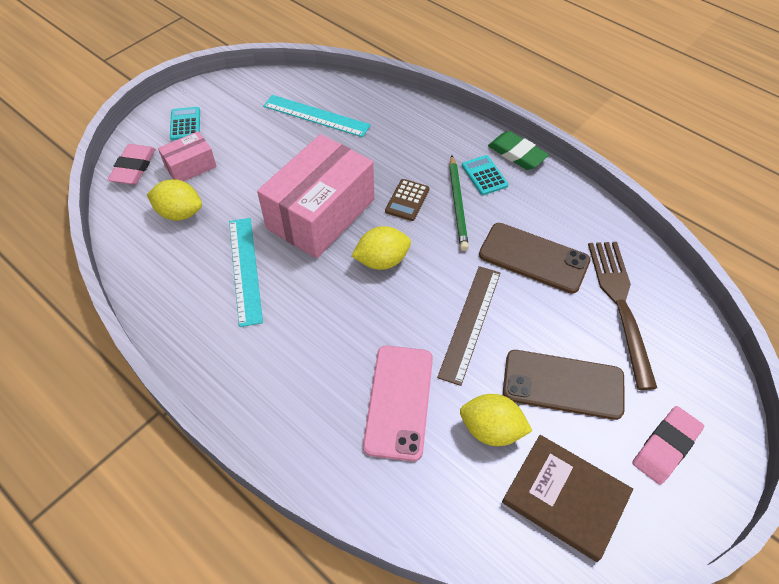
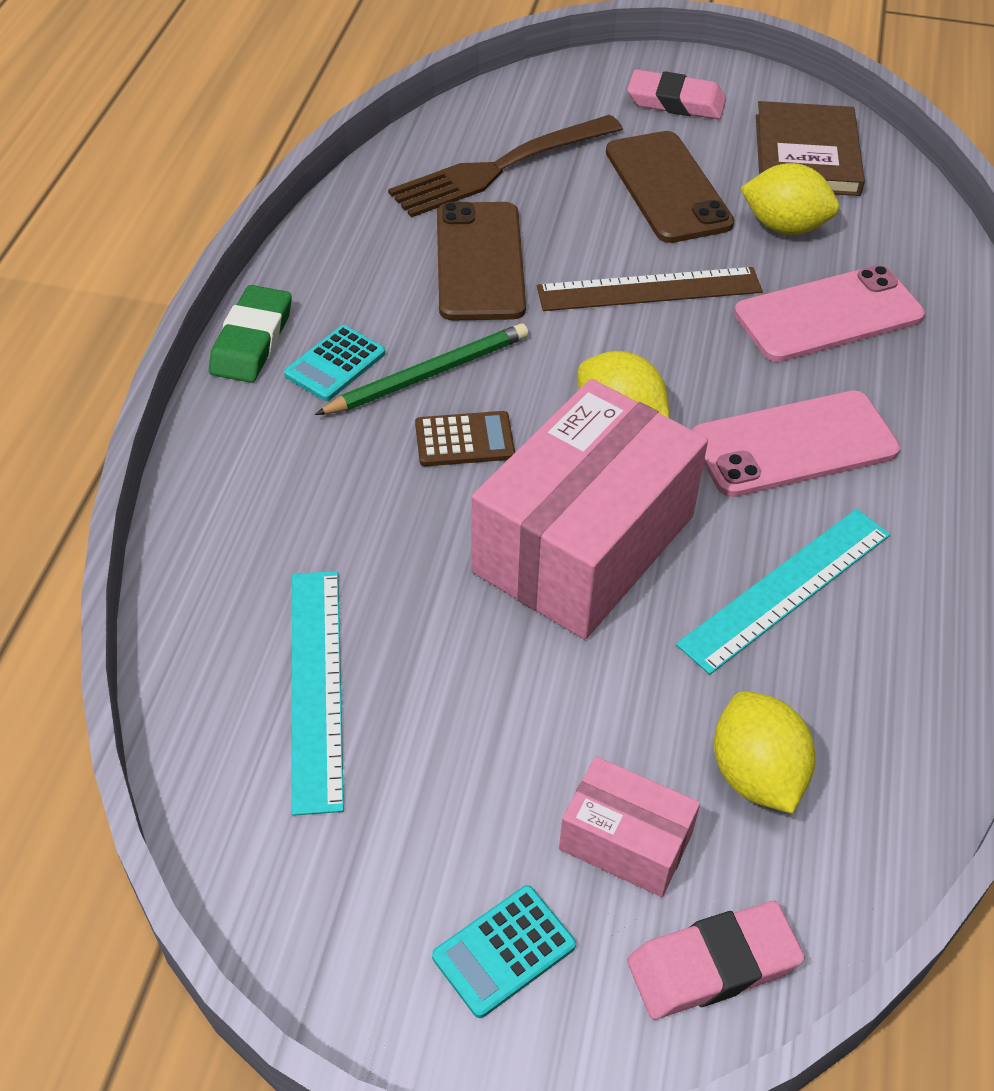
camera: 120 degrees left, 5 degrees down
(319, 323) = (794, 444): none -> pink phone
(321, 214) = (584, 543): pink box -> pink box turned 60 degrees counterclockwise
(491, 429) = (784, 227): yellow lemon -> yellow lemon turned 60 degrees counterclockwise

